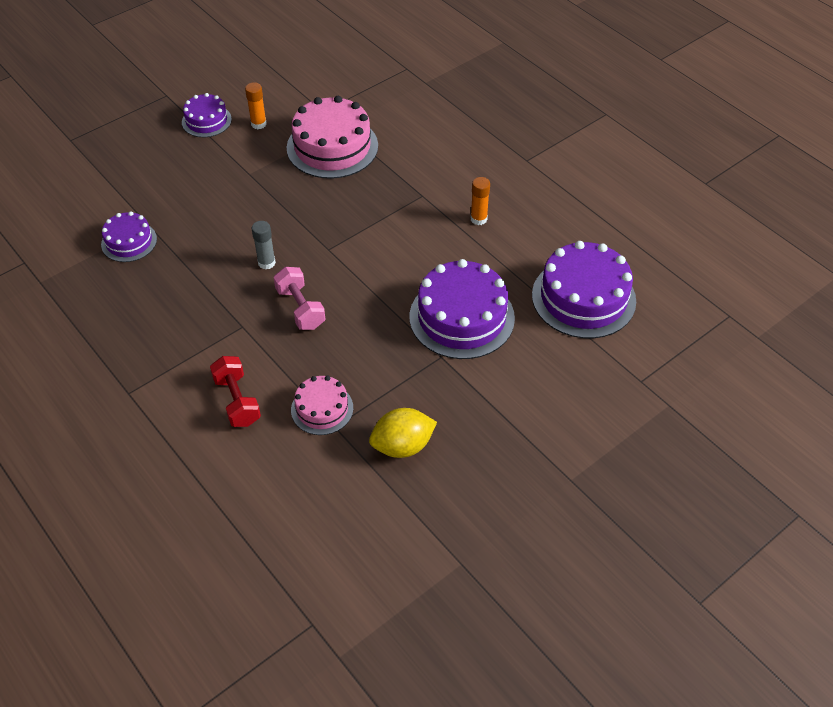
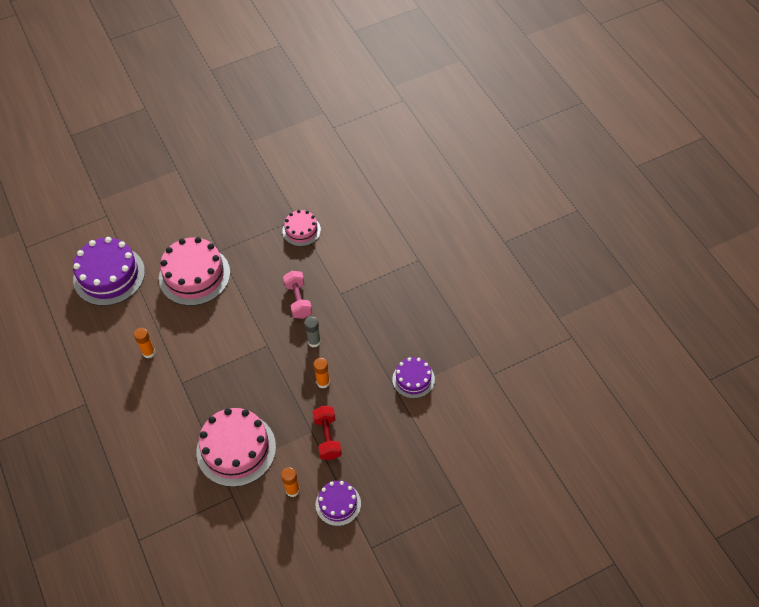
camera: 165 degrees left, 5 degrees up
(237, 401) = (351, 244): red dumbbell -> red dumbbell (327, 438)
(245, 221) = (323, 382): none -> orange glue stick
(402, 446) = (261, 202): yellow lemon -> none
(461, 317) = (194, 275): purple cake -> pink cake

